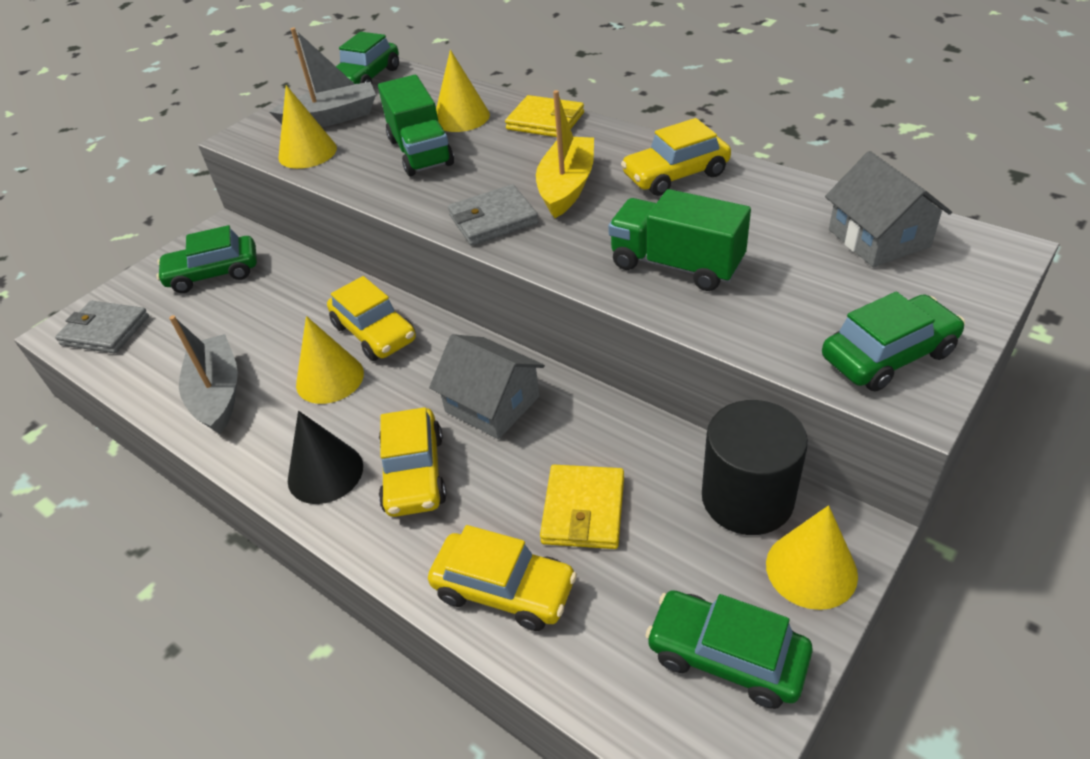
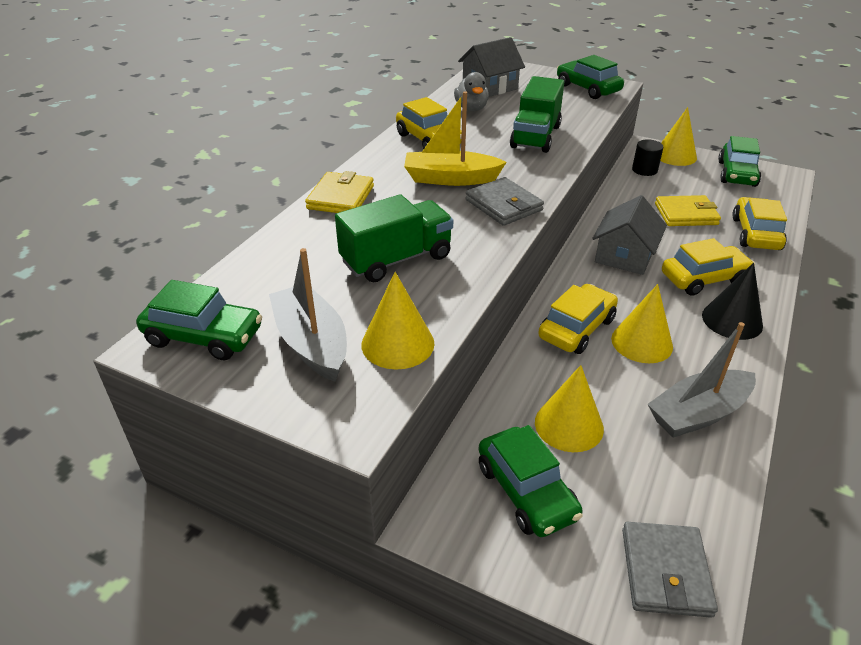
camera: 105 degrees left, 5 degrees down
(461, 117) = (325, 245): yellow cone -> yellow cone (569, 425)
(747, 498) = (644, 170): black cylinder -> black cylinder, size x0.53
(782, 214) = (471, 108): none -> grey duck

